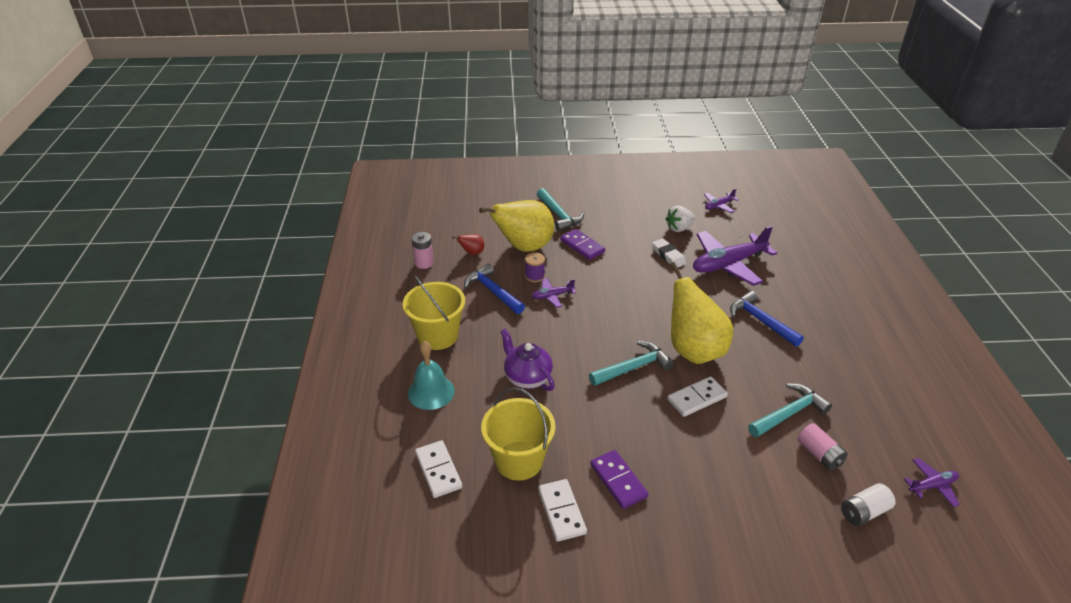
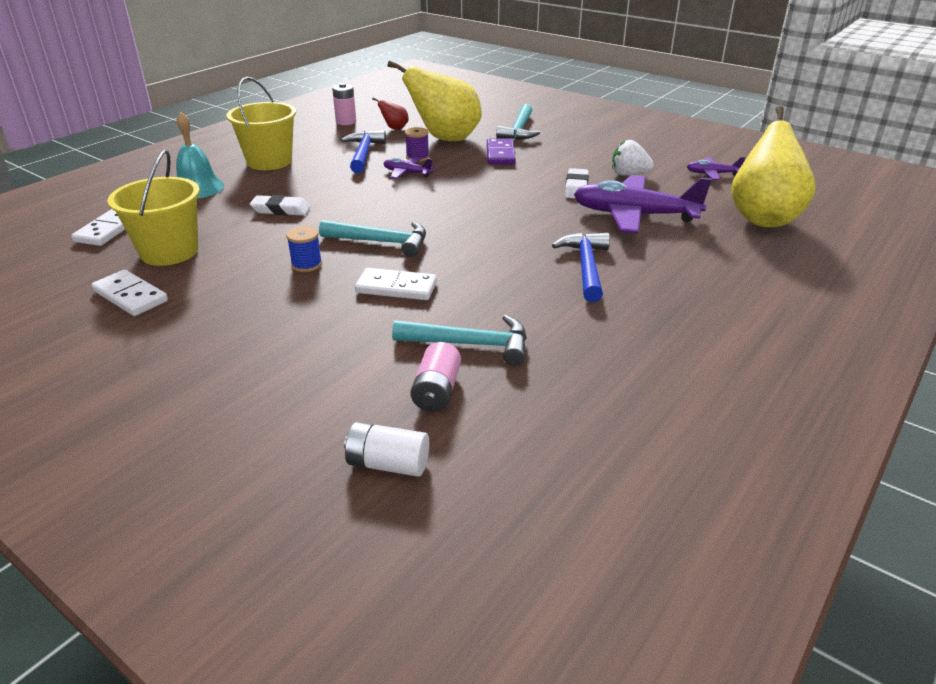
camera: 40 degrees right, 5 degrees down
(527, 378) = (281, 210): purple teapot -> white eraser
(561, 511) = (130, 296): white domino -> white domino turned 75 degrees counterclockwise
(618, 481) = (211, 302): purple domino -> none
(621, 414) = (306, 264): none -> blue spool
(693, 350) = (465, 256): yellow pear -> yellow pear (763, 218)
(932, 485) = (524, 498): purple plane -> none

